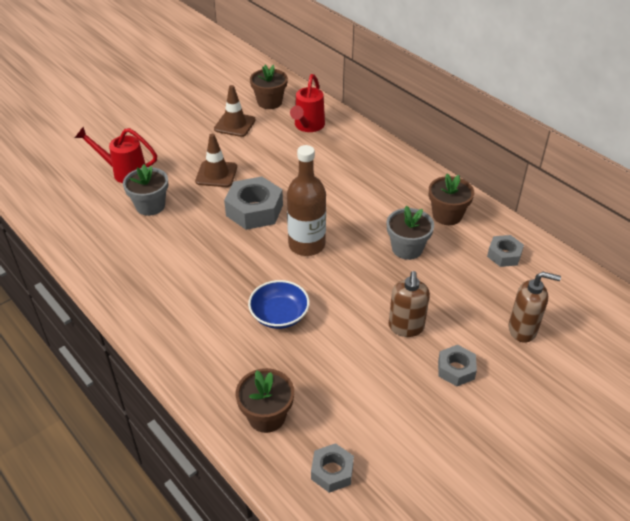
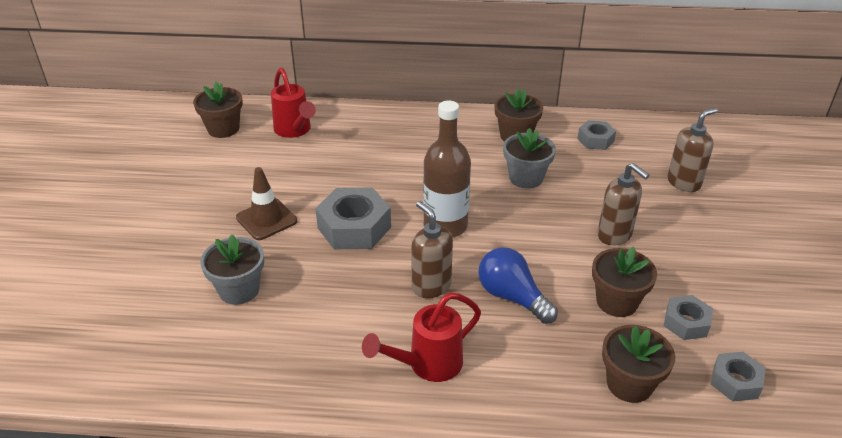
camera: 45 degrees left, 5 degrees down
(124, 172) = (155, 278): red watering can -> red watering can (427, 365)
(235, 124) = (217, 166): brown traffic cone -> none
(245, 274) = (431, 286): none -> brown soap dispenser
(279, 315) = (512, 297): blue bowl -> blue light bulb
(337, 367) = (616, 302): none -> brown flower pot
(456, 369) = (689, 240): grey nut -> grey nut (686, 323)

